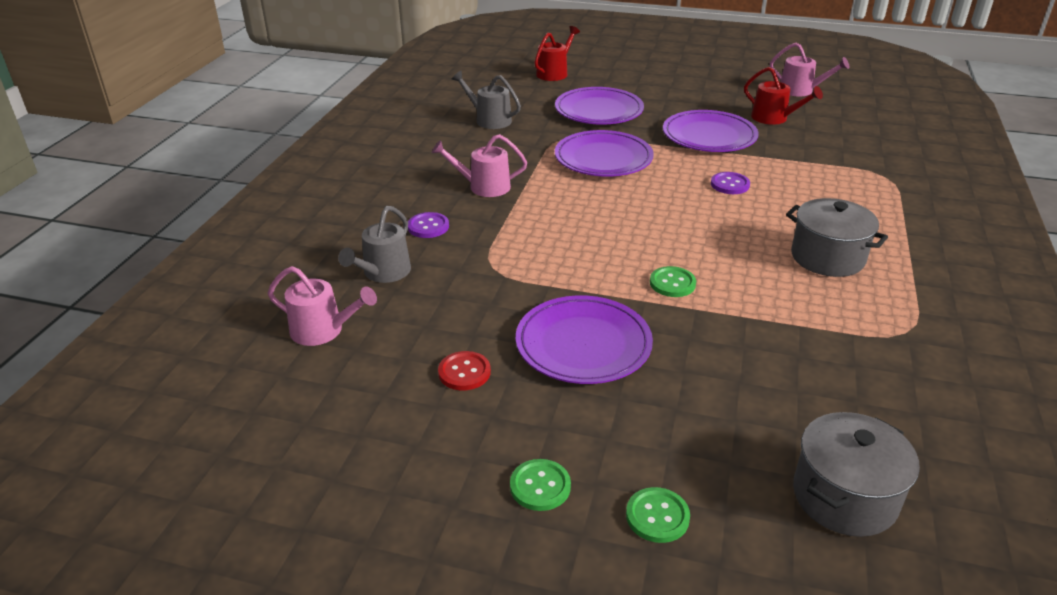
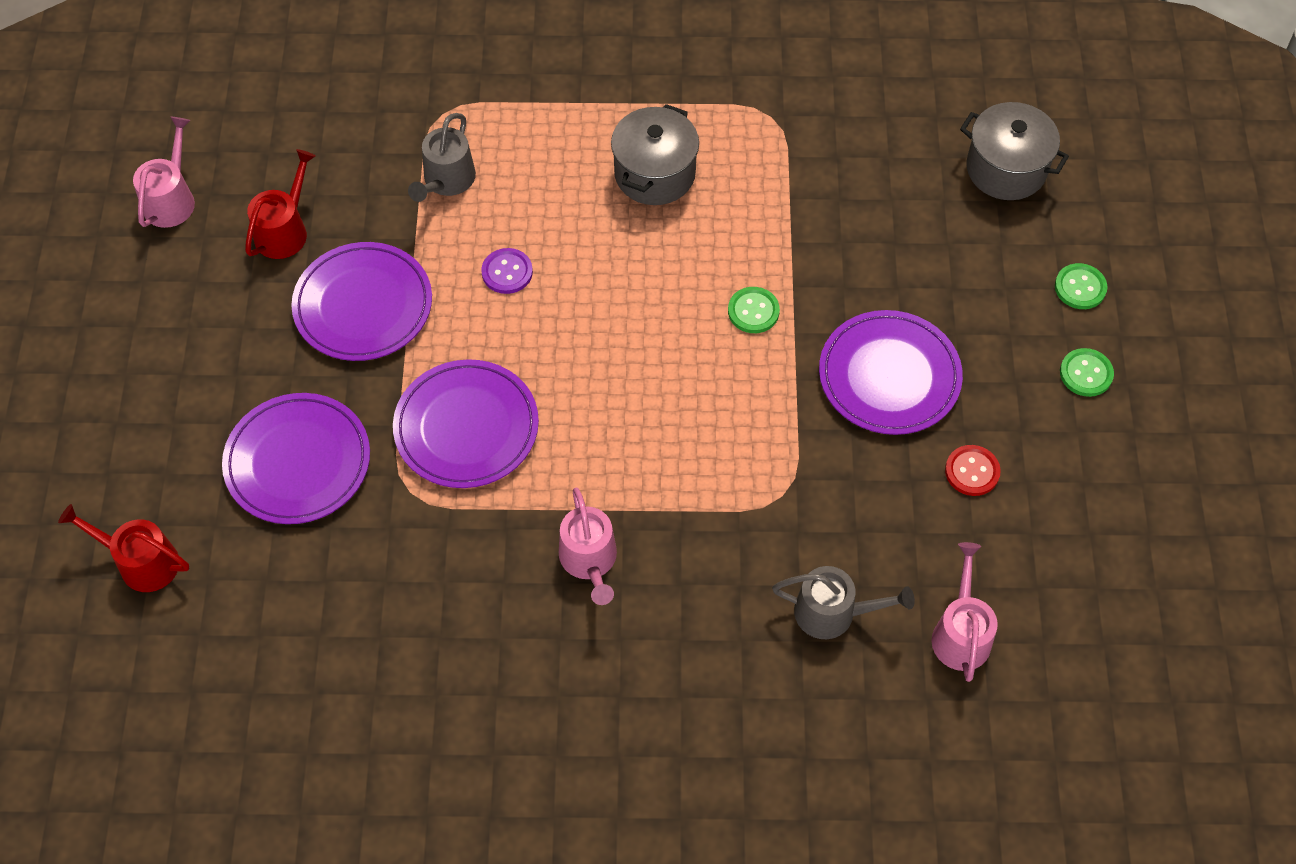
camera: 105 degrees left, 25 degrees up
(428, 226) = (714, 597): purple button -> none
(489, 120) = (364, 615): grey watering can -> grey watering can (446, 181)

